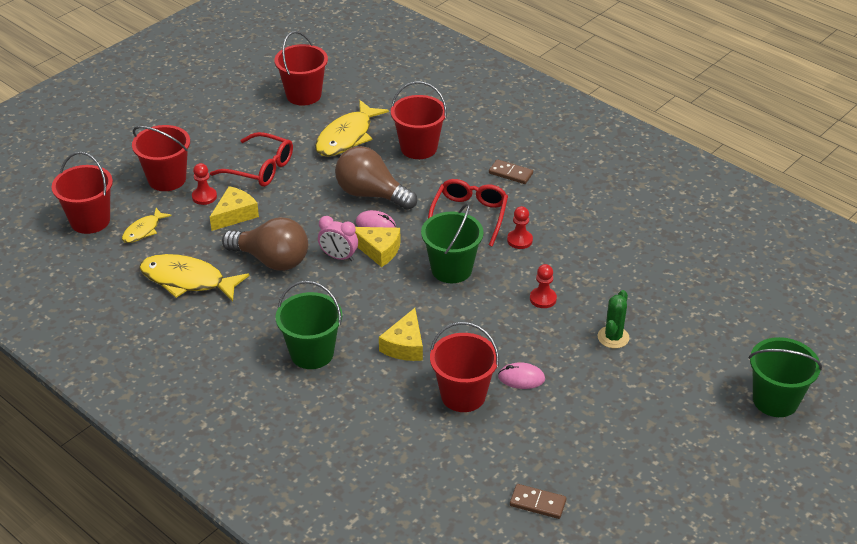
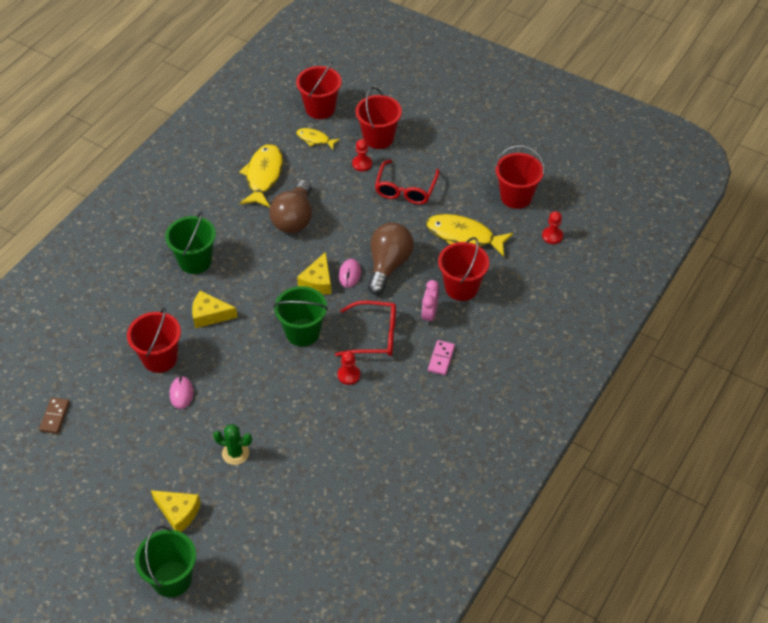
camera: 80 degrees right, 10 degrees up
(235, 215) = (344, 186): yellow cheese -> yellow cheese (178, 513)
(338, 257) = (305, 258): pink clock -> pink clock (429, 315)
(510, 173) = (441, 358): brown domino -> pink domino
(543, 299) = (276, 399): red pawn -> red pawn (552, 236)

